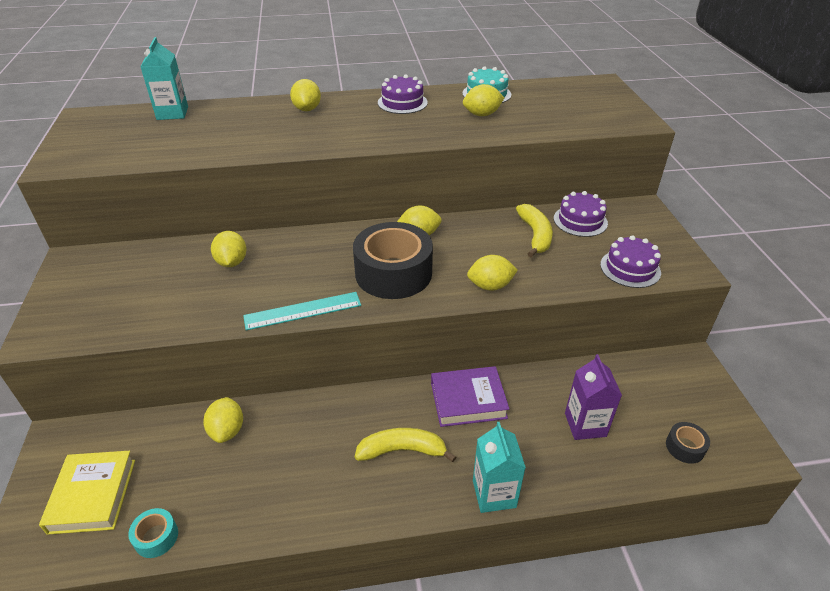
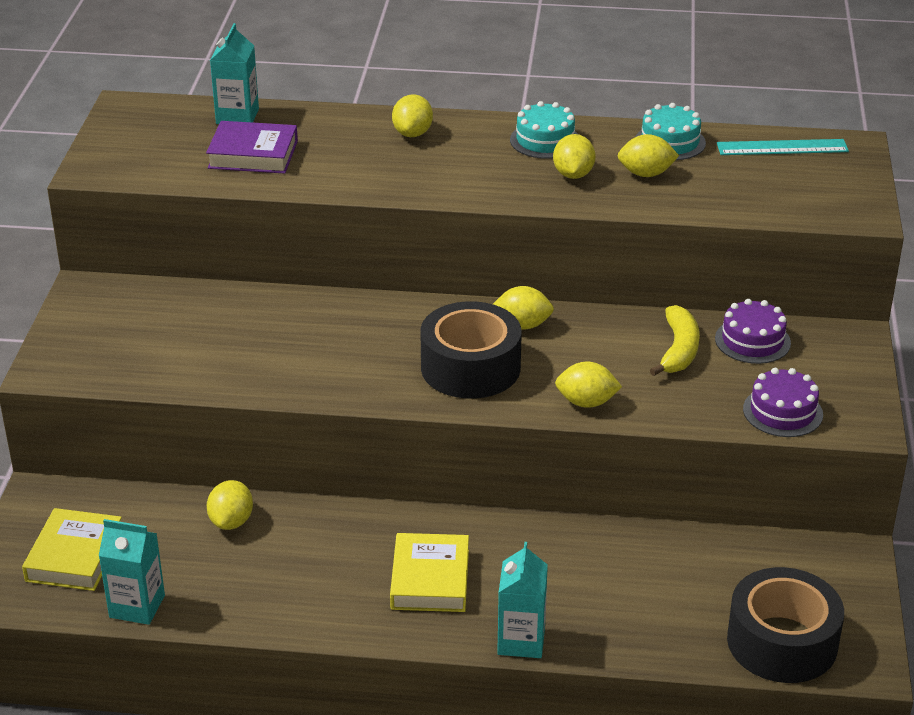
camera: 15 degrees right, 5 degrees down
(156, 537) = (137, 606): turquoise tape -> turquoise carton
(232, 262) = (275, 322): yellow lemon -> yellow lemon (573, 174)
(303, 311) = (345, 393): turquoise ruler -> turquoise ruler (782, 147)
(402, 102) = (545, 140): purple cake -> turquoise cake
(402, 450) = (430, 579): yellow banana -> yellow book
(468, 400) = (532, 543): purple book -> purple book (253, 154)
(585, 425) = (668, 596): purple carton -> none
(685, 447) = (782, 642): black tape -> black tape, size x2.30

